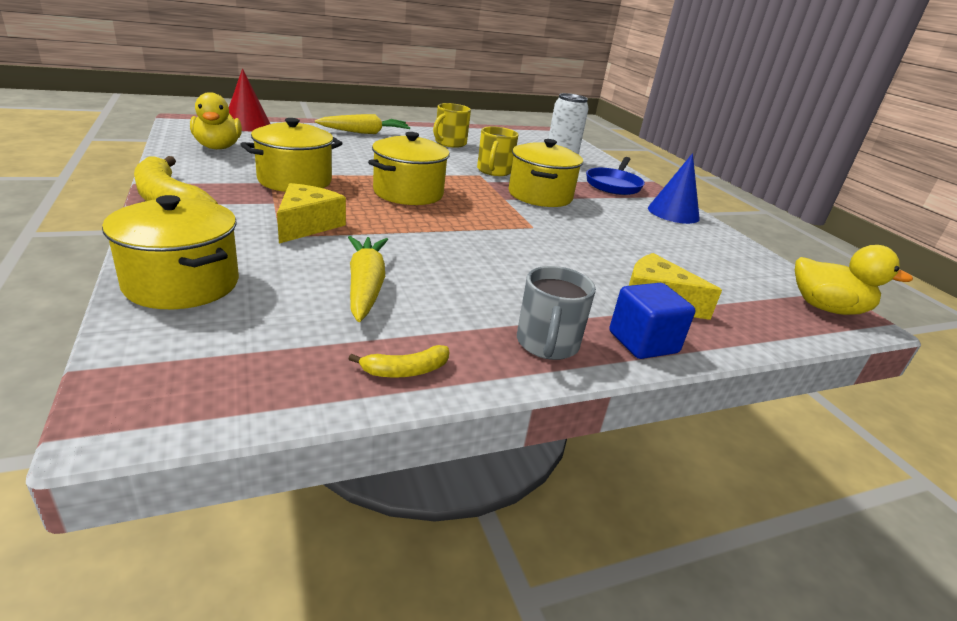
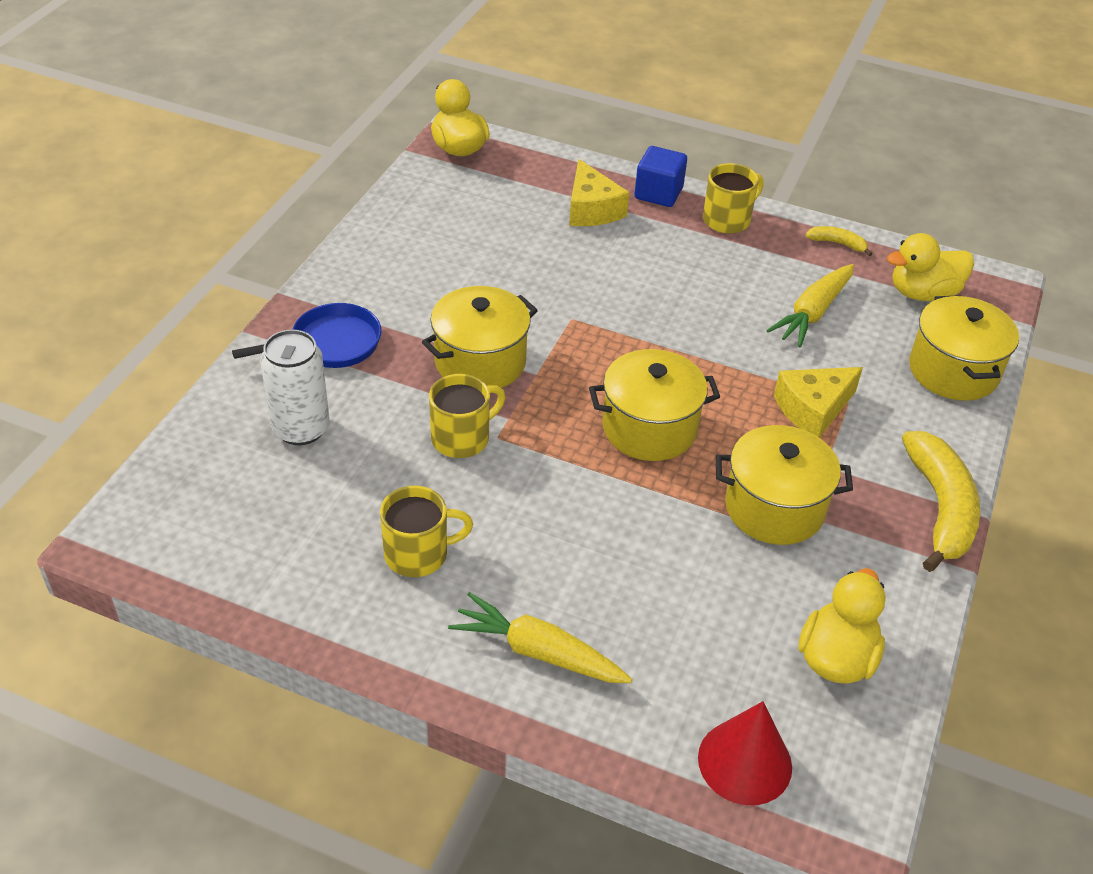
camera: 135 degrees left, 15 degrees up
(252, 351) = (923, 293): none -> yellow duck
(547, 344) = (727, 220): grey mug -> yellow mug
(673, 213) = (359, 272): blue cone -> none

